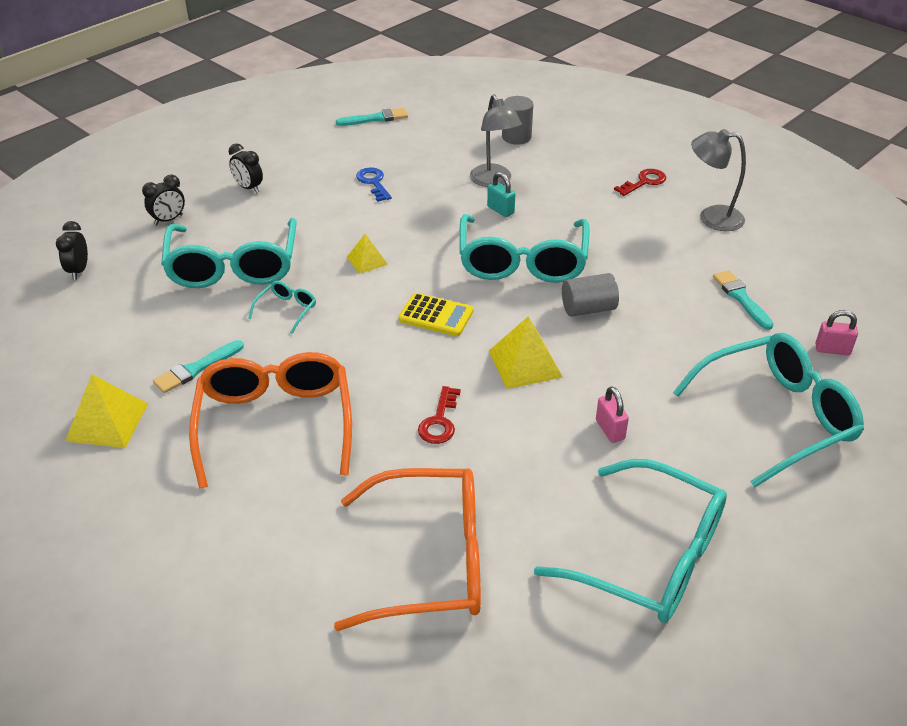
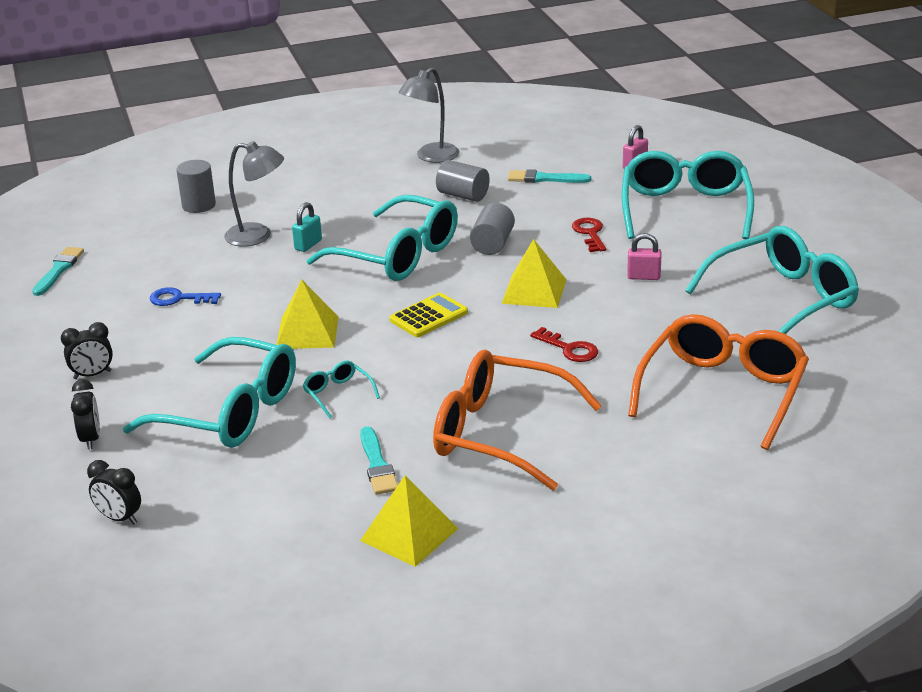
camera: 60 degrees left, 10 degrees down
(367, 260) = (307, 332): yellow pyramid -> yellow pyramid, size x1.66
(500, 210) = (308, 245): turquoise padlock -> turquoise padlock turned 45 degrees counterclockwise
(644, 182) = (347, 169): red key -> red key (590, 233)
(659, 260) = (463, 195): none -> grey cylinder

